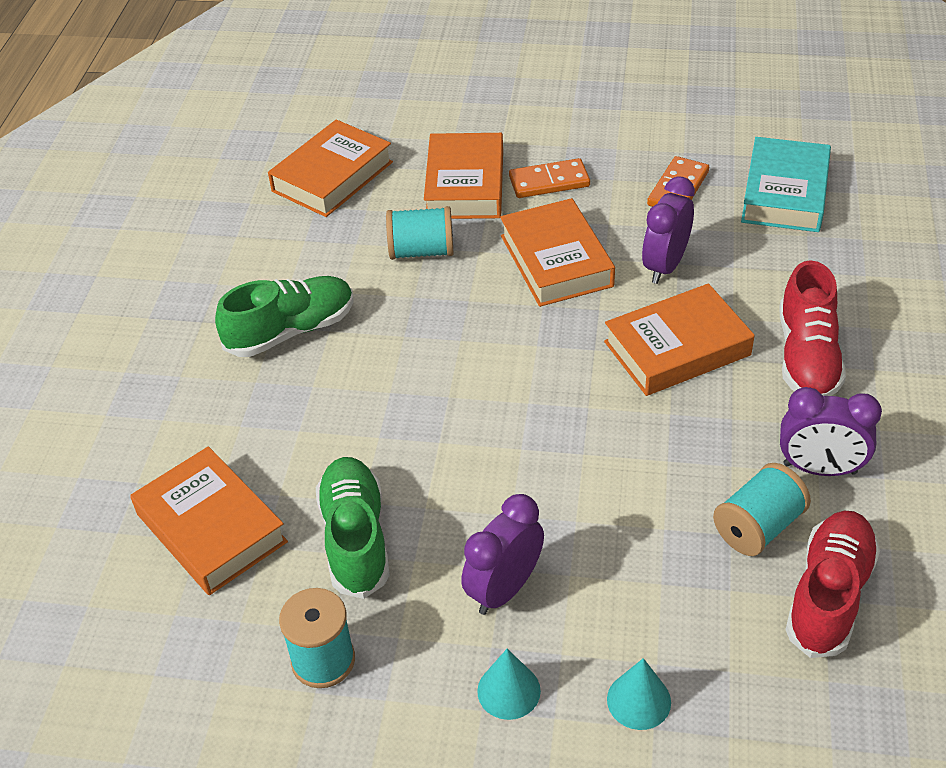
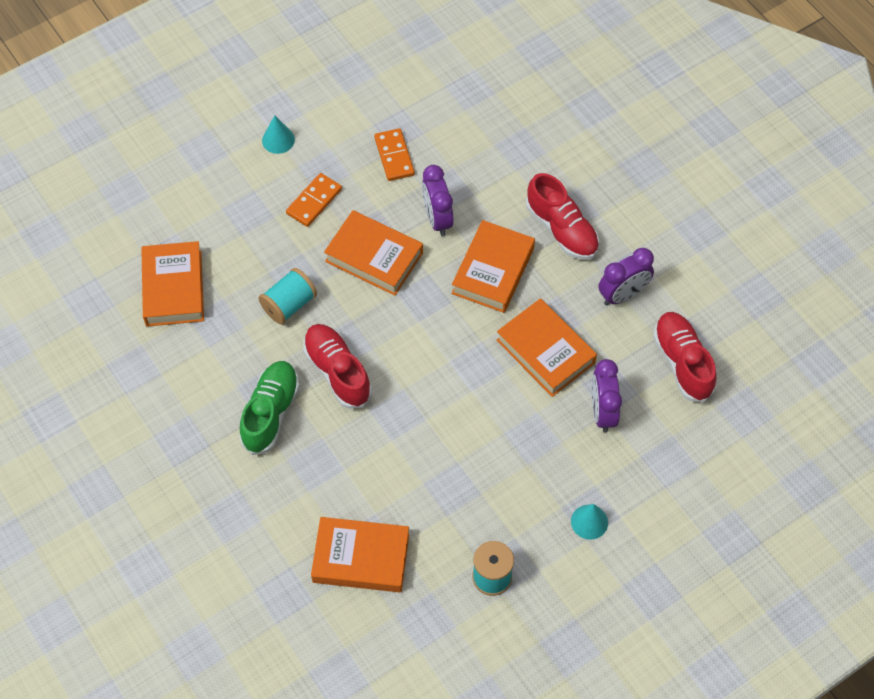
camera: 45 degrees left, 15 degrees up
(355, 538) = (440, 505): green shoe -> none
(399, 337) = (337, 372): none -> red shoe
(465, 185) = (265, 238): orange book -> orange book (545, 351)
(504, 589) = (538, 474): purple clock -> purple clock (602, 412)
(639, 700) = (648, 480): turquoise cone -> turquoise cone (278, 140)
(758, 527) = (622, 350): turquoise spool -> none
(784, 193) = (456, 120): turquoise book -> none

